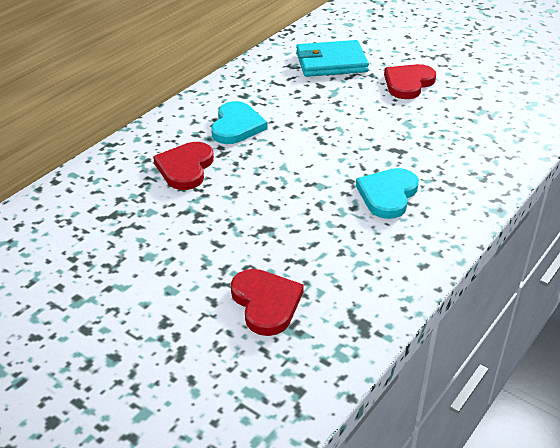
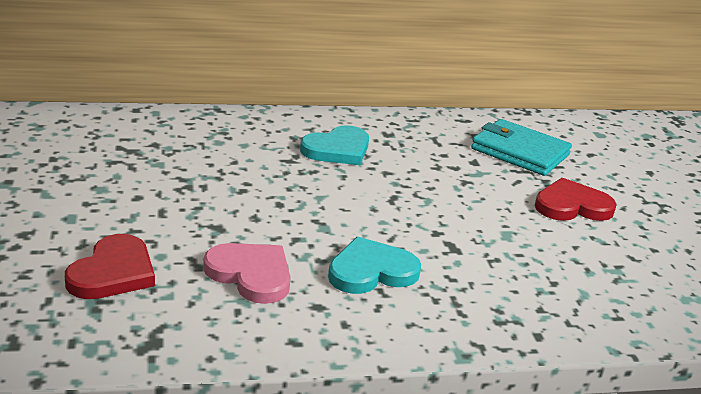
camera: 40 degrees right, 10 degrees down
(185, 168) = (240, 153): red heart -> none
(337, 244) = (251, 274): none -> pink heart

